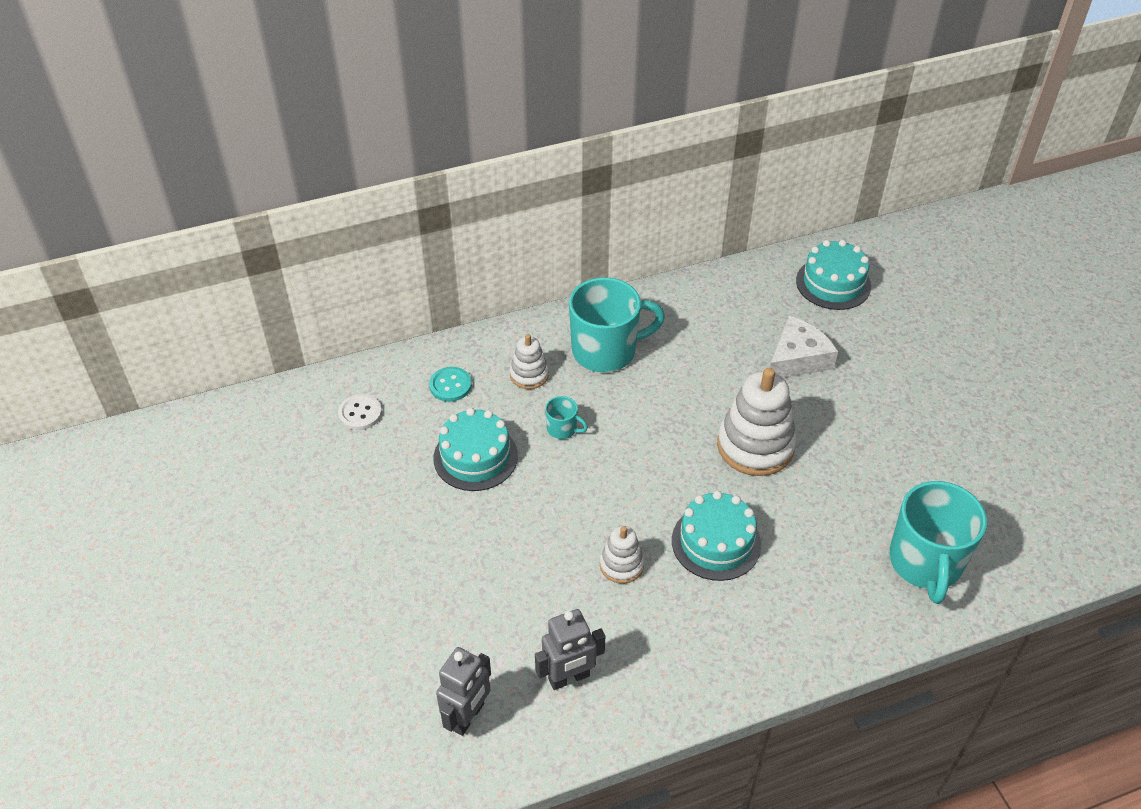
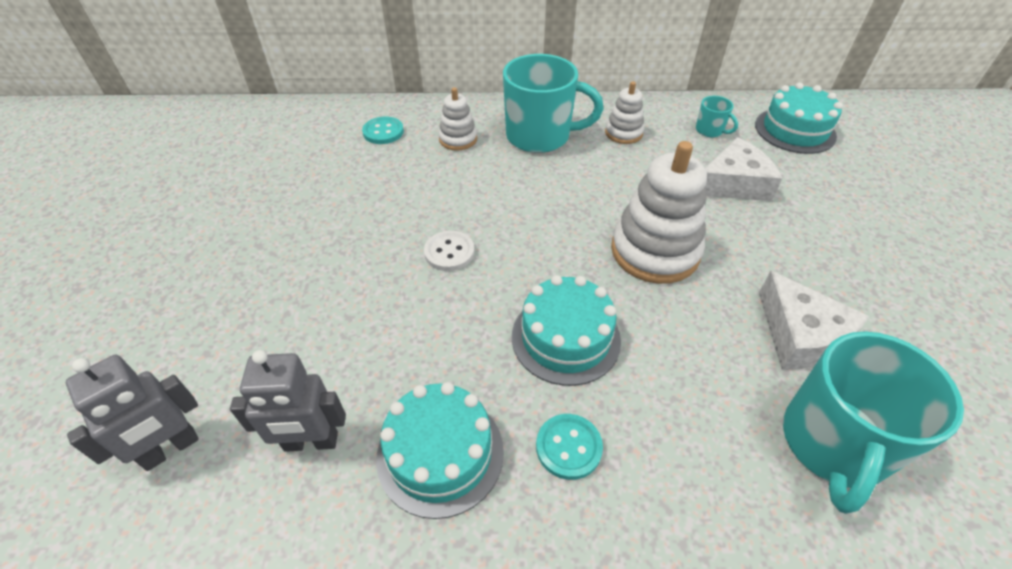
camera: 20 degrees right, 0 degrees up
(360, 413) = (293, 135): white button -> white button (449, 252)
(475, 457) = (366, 191): turquoise cake -> turquoise cake (440, 453)
(562, 429) = (462, 188): turquoise mug -> turquoise mug (710, 130)
(621, 565) = (446, 331): white stacking toy -> white stacking toy (623, 133)
(753, 622) = (568, 447): none -> turquoise button
(885, 488) = (799, 335): none -> white cheese

